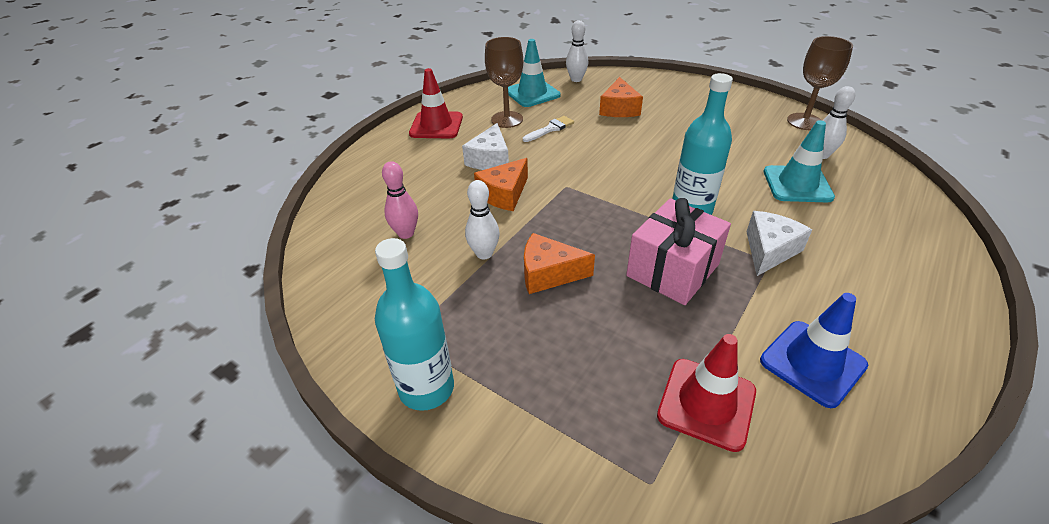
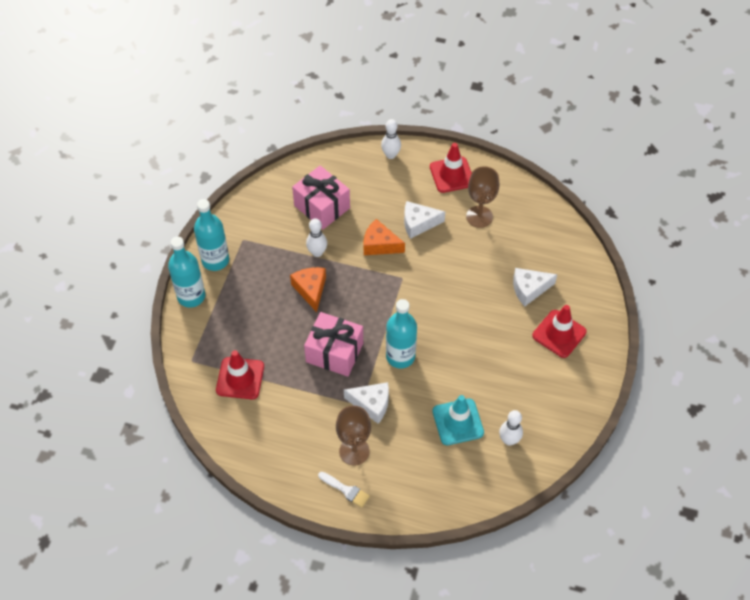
camera: 70 degrees right, 15 degrees up
(406, 233) = (322, 207): pink bowling pin -> pink gift
(491, 449) = (191, 296): none -> turquoise bottle
(532, 93) = (530, 221): turquoise traffic cone -> none
(550, 129) = (476, 249): white brush -> white brush (346, 490)
(576, 79) = (571, 247): white bowling pin -> white bowling pin (390, 155)
(619, 109) = (529, 289): orange cheese -> white cheese
(681, 103) = (559, 334): none -> red traffic cone
(804, 122) = (563, 429): brown goblet -> brown goblet (354, 451)
(812, 363) = (281, 426): blue traffic cone -> none

